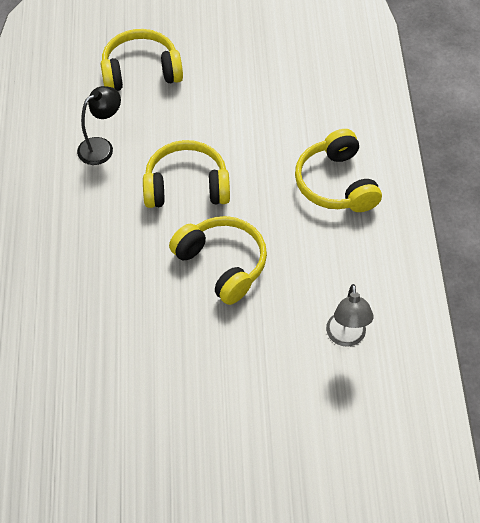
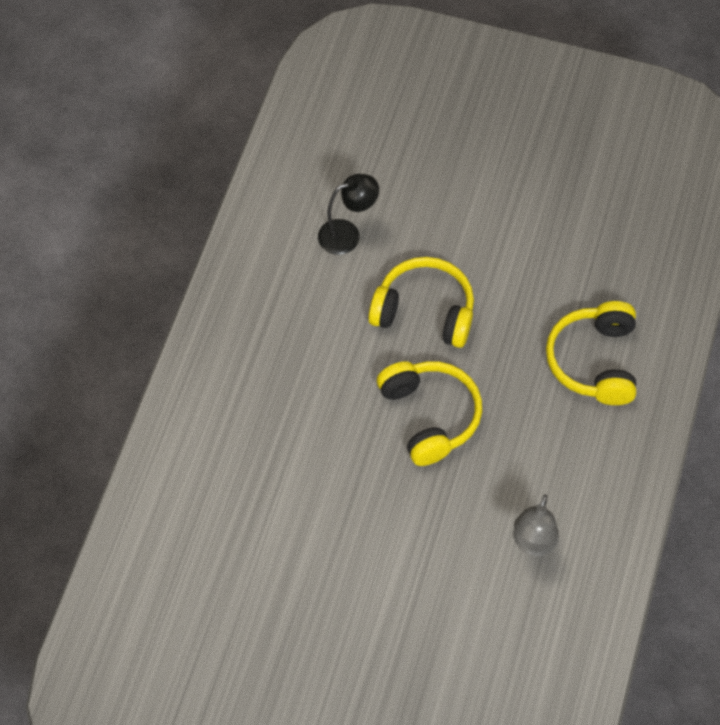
camera: 20 degrees right, 5 degrees up
(141, 71) = (424, 152): yellow headphones -> none

